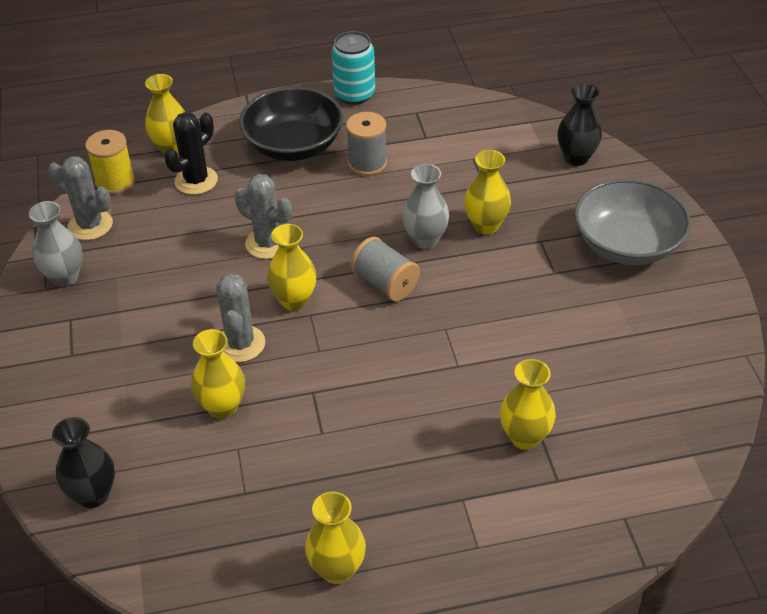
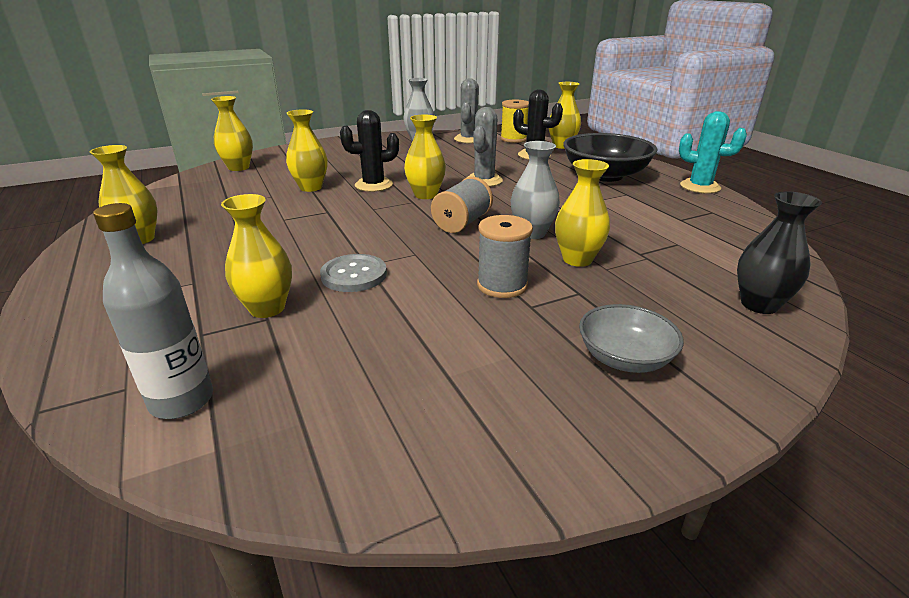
camera: 75 degrees right, 15 degrees down
(93, 495) = (238, 167): black vase -> yellow vase
(240, 344) = (373, 185): grey cactus -> black cactus
(354, 94) = (700, 187): turquoise can -> turquoise cactus
(367, 163) = (613, 201): grey spool -> grey spool (502, 285)
(477, 376) = (354, 275): none -> grey button
(627, 244) = (624, 358): grey bowl -> grey bowl, size x0.58
(643, 479) = (182, 400): none -> grey bottle

